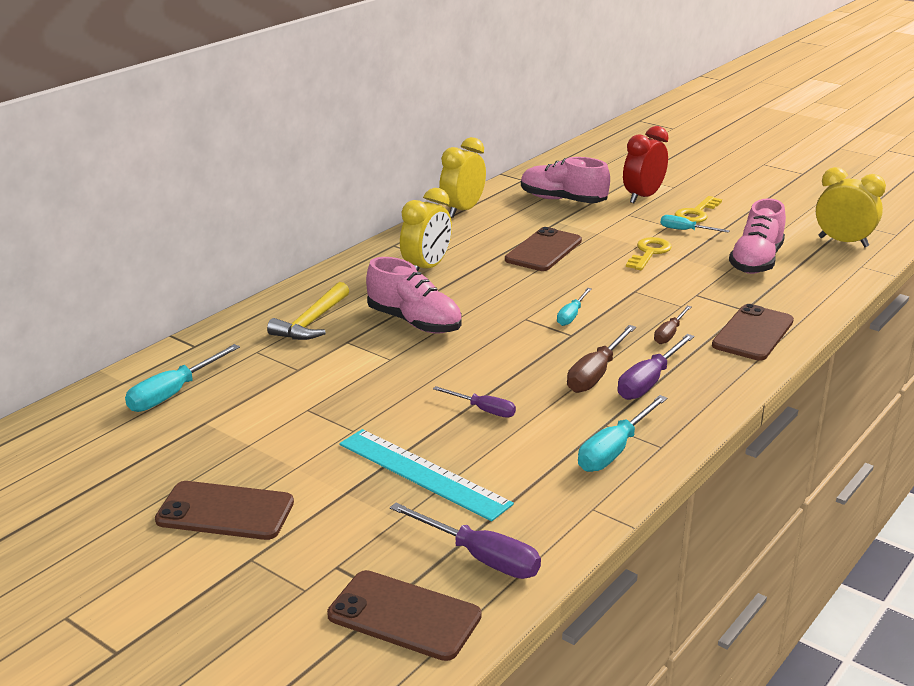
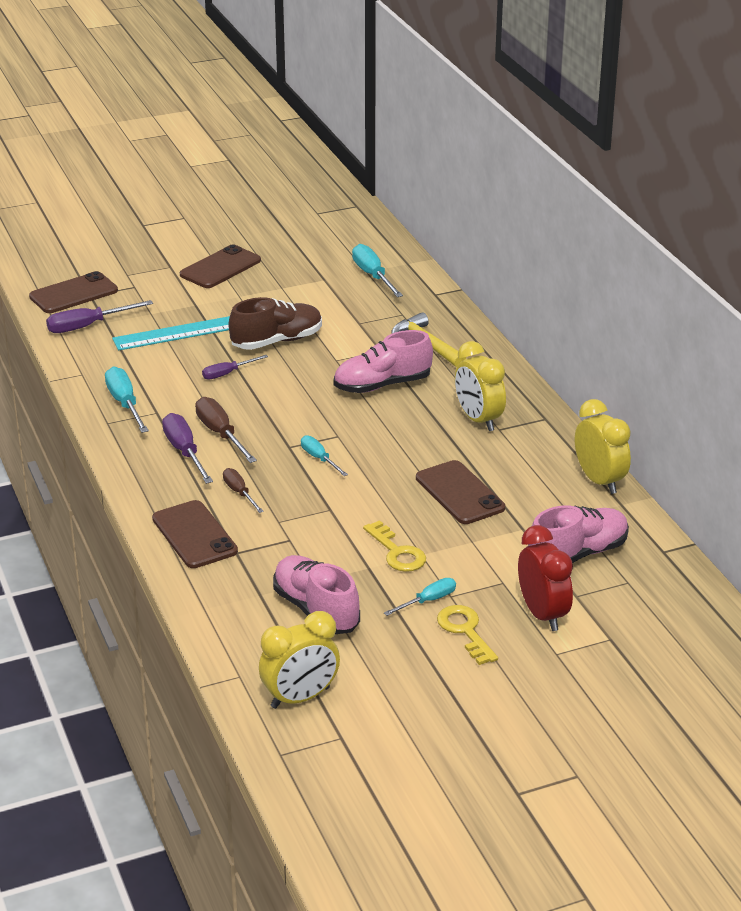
camera: 120 degrees right, 5 degrees up
(384, 404) = (277, 341): none -> brown shoe

